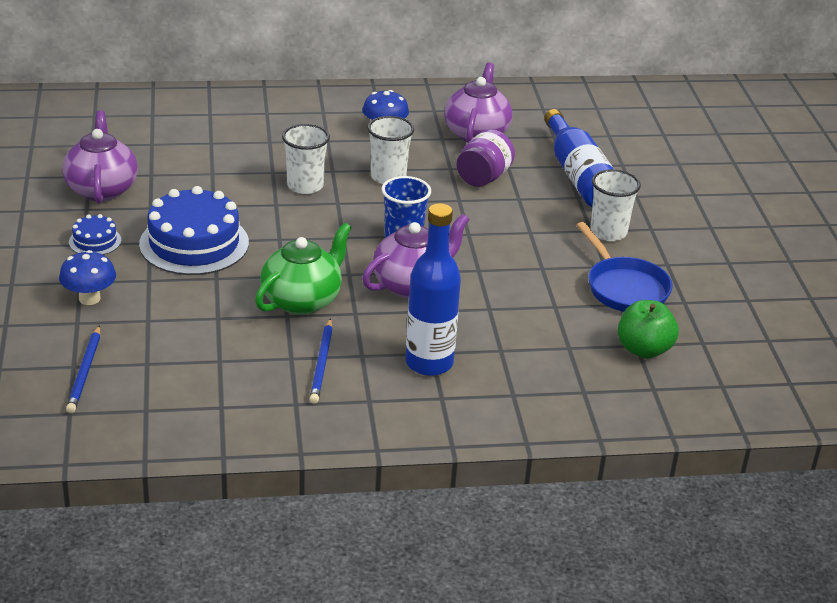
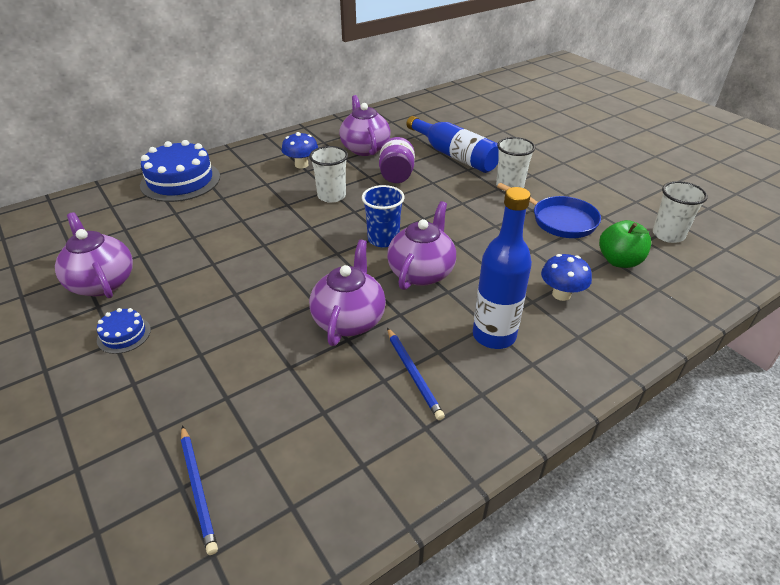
camera: 25 degrees left, 5 degrees up
(89, 298) = (153, 398): blue mushroom -> blue mushroom (561, 294)
(194, 243) = (219, 303): blue cake -> blue cake (180, 181)
(302, 300) = (349, 320): green teapot -> purple teapot
(305, 186) = (275, 222): white cup -> white cup (668, 235)

